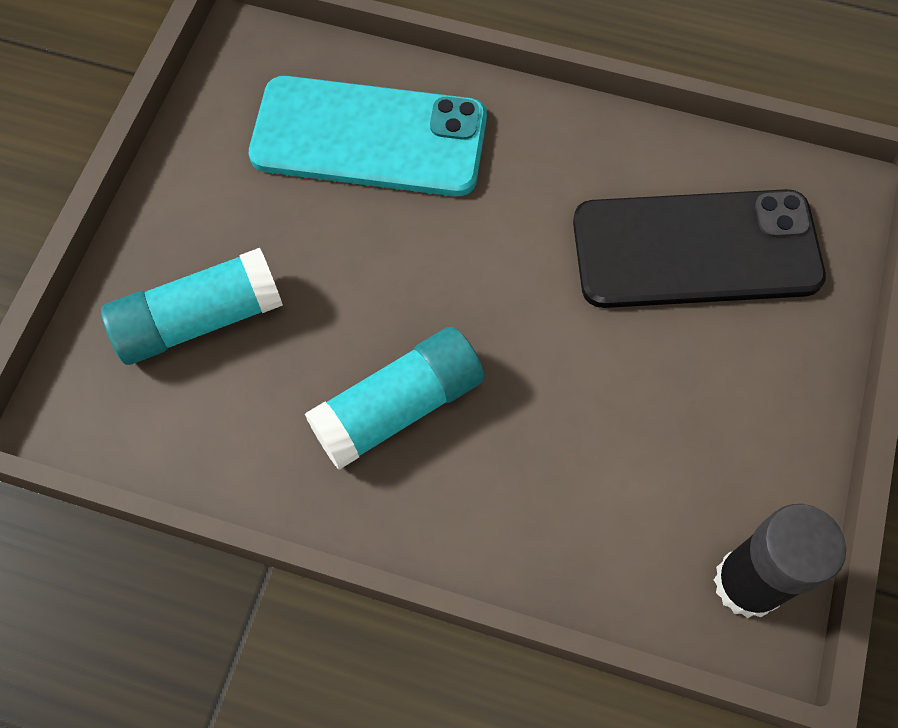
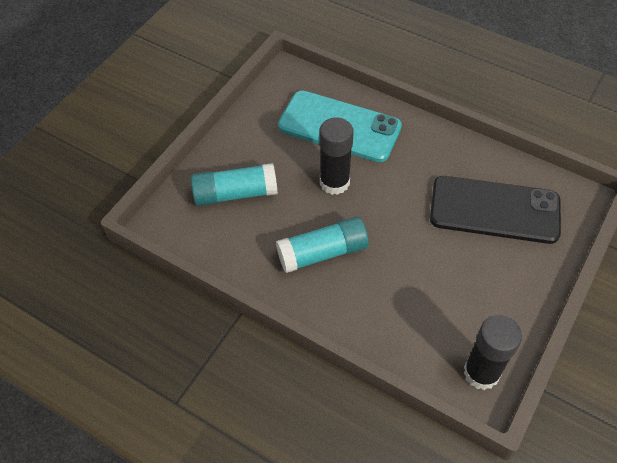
camera: 15 degrees right, 10 degrees down
(387, 255) = (334, 182): none -> black glue stick

